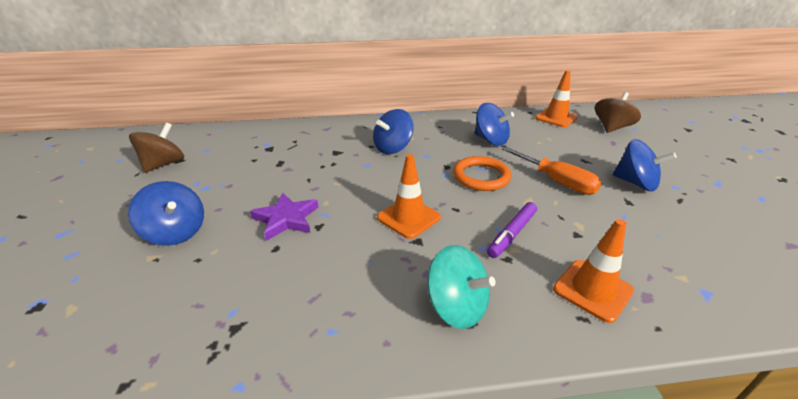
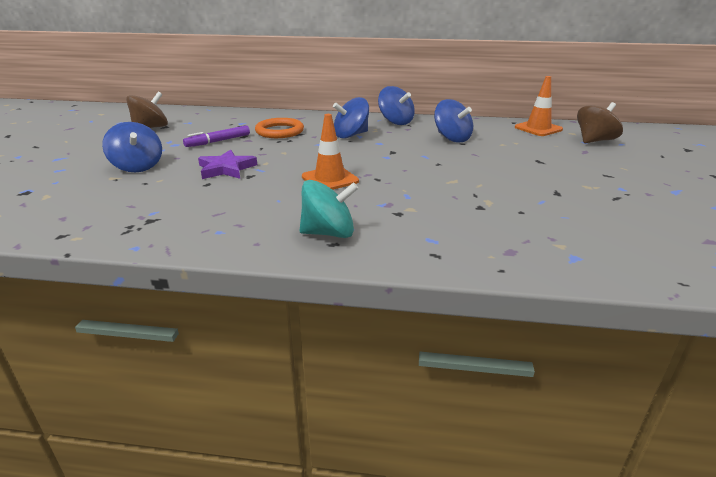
camera: 15 degrees right, 5 degrees down
(456, 307) = (328, 233): turquoise spinning top -> turquoise spinning top turned 60 degrees counterclockwise
(481, 176) = (420, 161): orange ring -> orange ring (279, 131)
(512, 234) = (416, 199): purple marker -> purple marker (218, 141)
(557, 181) = (493, 172): orange screwdriver -> none
(592, 290) = (460, 240): orange traffic cone -> none
(635, 183) = (578, 181): blue spinning top -> blue spinning top (395, 122)

